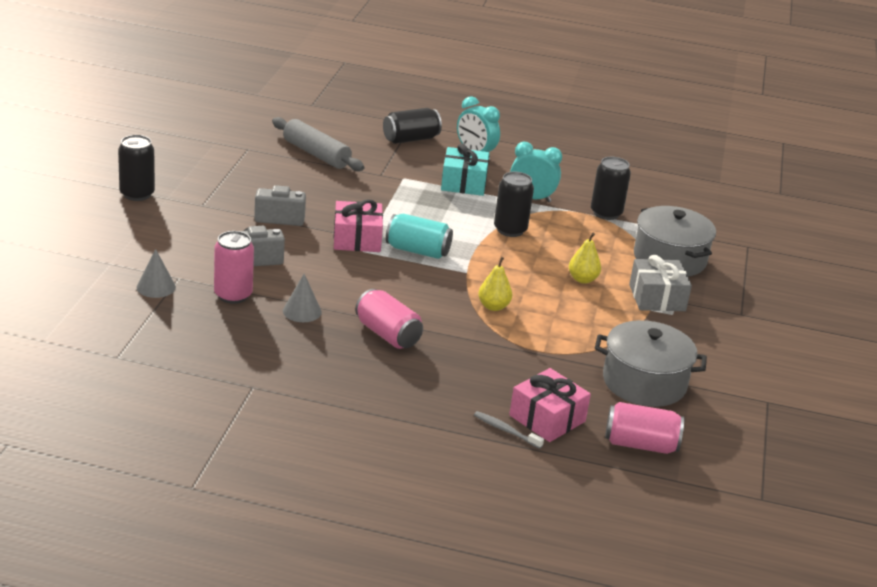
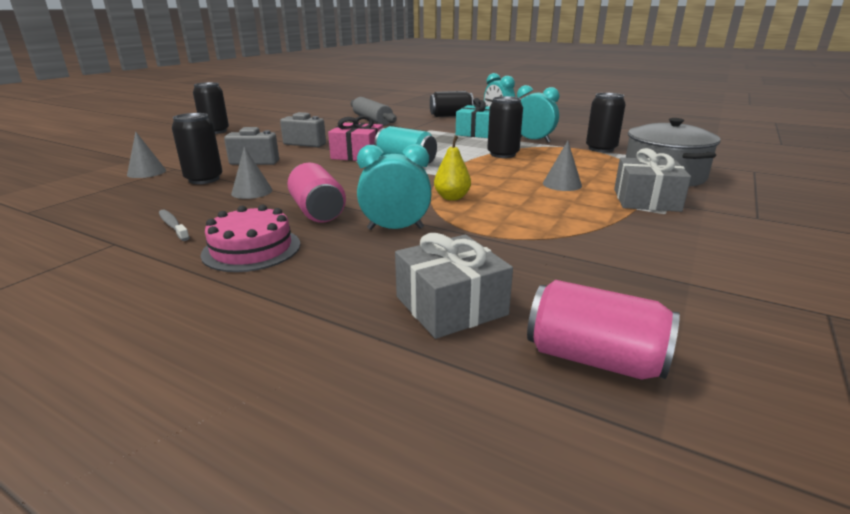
camera: 20 degrees right, 5 degrees down
(233, 295) = (204, 179): pink can -> black can
(371, 382) = (251, 249): none -> pink cake
(468, 350) = (395, 228): none -> turquoise clock
(506, 430) = (377, 316): grey toothbrush -> grey toothbrush (173, 226)
(547, 418) = (451, 305): pink gift -> grey gift
(582, 279) = (562, 184): yellow pear -> grey cone
(644, 382) = (616, 274): grey pot -> none

